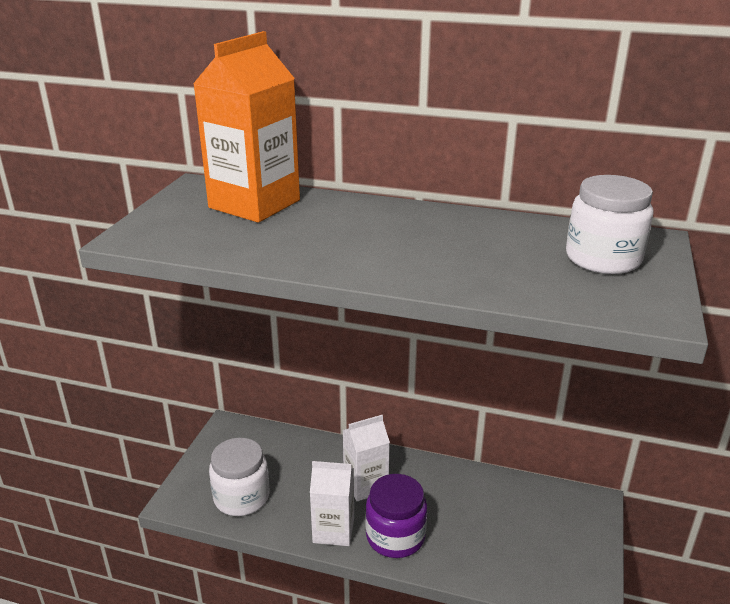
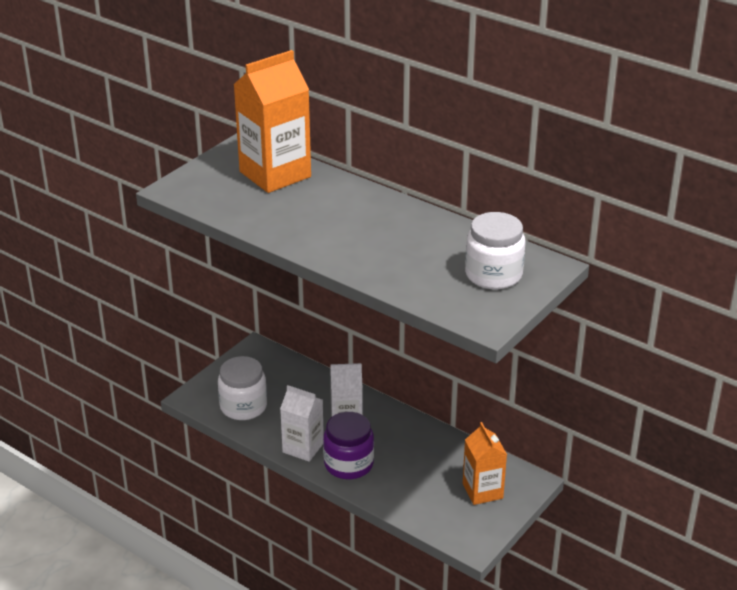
camera: 20 degrees right, 5 degrees up
(555, 528) = (482, 491): none -> orange carton

